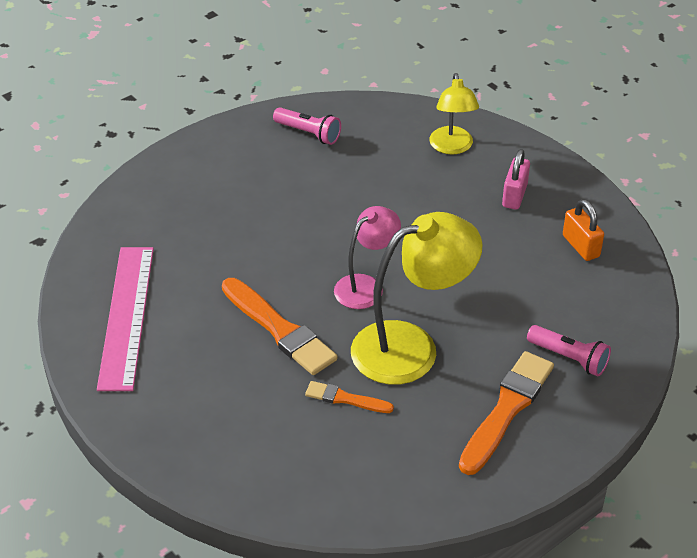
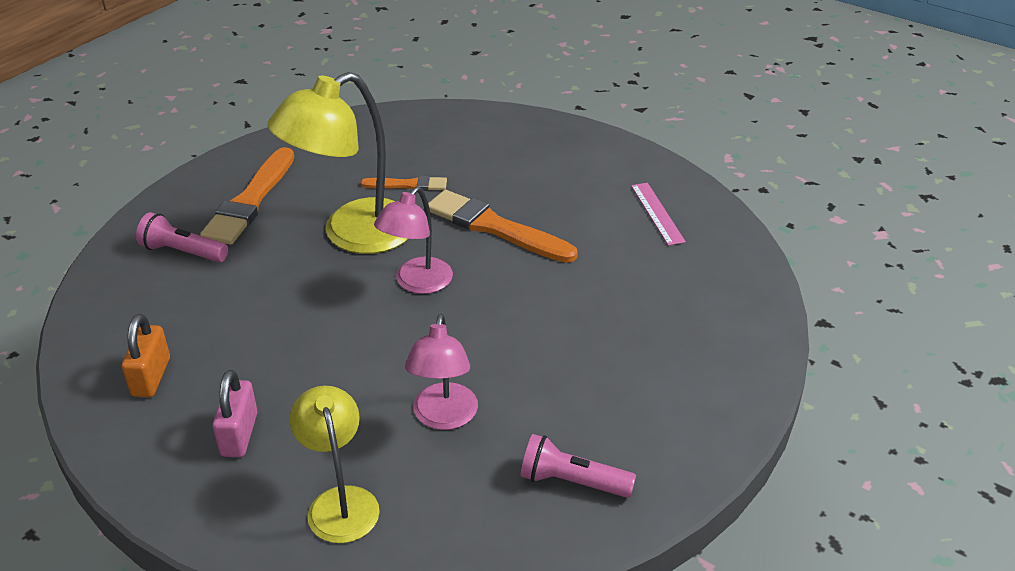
camera: 165 degrees right, 5 degrees down
(126, 316) = (657, 213): pink ruler -> pink ruler, size x0.50
(375, 182) = (443, 417): none -> pink lamp
(580, 246) = (151, 377): orange padlock -> orange padlock turned 45 degrees clockwise

